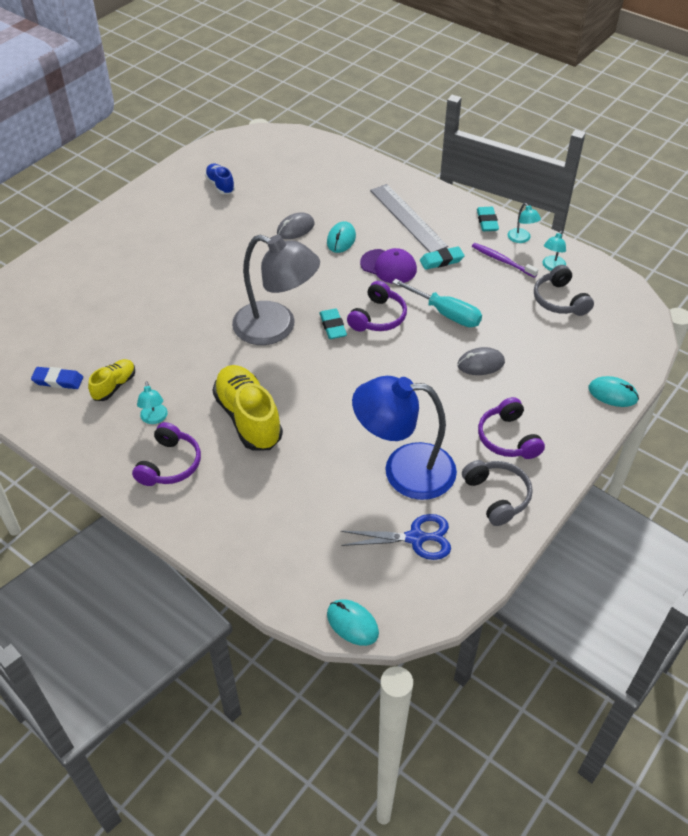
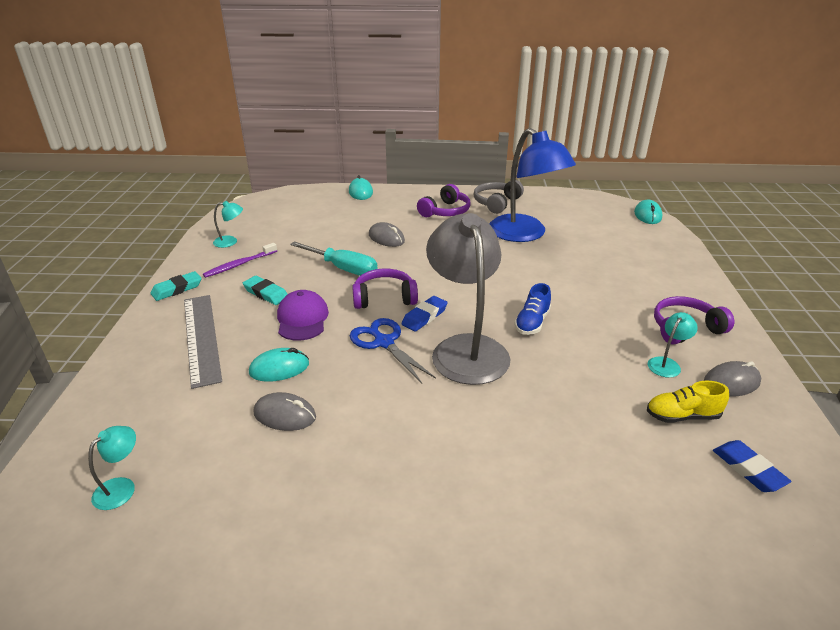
camera: 125 degrees left, 15 degrees down
(104, 437) = (731, 382): none -> grey mouse
(220, 185) = (223, 565): blue shoe -> blue shoe (532, 323)
(248, 418) = (584, 313): yellow shoe -> none
(333, 326) = (424, 316): turquoise eraser -> blue eraser
(408, 218) = (201, 338): grey ruler -> grey ruler turned 45 degrees counterclockwise
(416, 538) = (565, 216): blue scissors -> blue scissors (384, 342)
(445, 313) = (343, 268): turquoise screwdriver -> turquoise screwdriver turned 120 degrees clockwise
(502, 261) = (240, 264): purple toothbrush -> purple toothbrush turned 45 degrees clockwise
(521, 239) = (196, 265): turquoise lamp -> turquoise lamp (121, 487)
(559, 300) = (275, 229): grey headphones -> none

